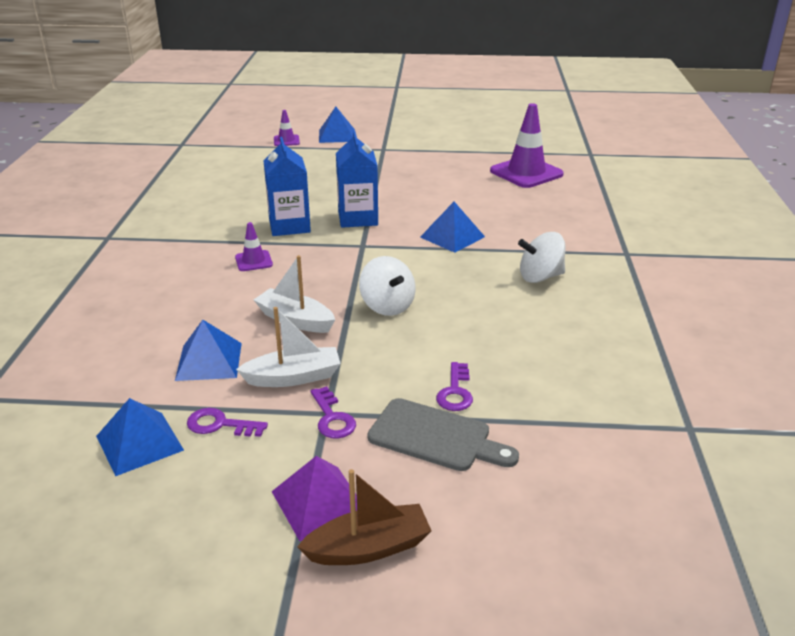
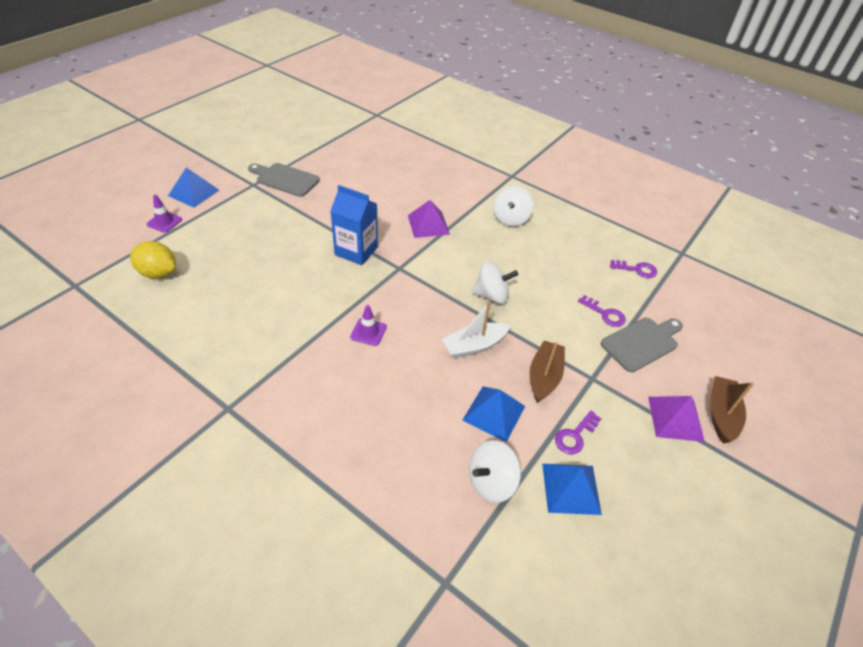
camera: 60 degrees left, 15 degrees up
(114, 387) = (491, 482): none -> white spinning top
(226, 161) = (158, 273): none -> yellow lemon
(289, 226) = (330, 289): blue carton -> none
(293, 377) = (544, 377): white boat -> brown boat
(332, 418) = (599, 378): purple key -> purple key (636, 269)
(411, 156) = (285, 179): none -> grey cutting board
(452, 237) = (428, 224): blue pyramid -> purple pyramid
(526, 173) = (373, 150): purple traffic cone -> none

